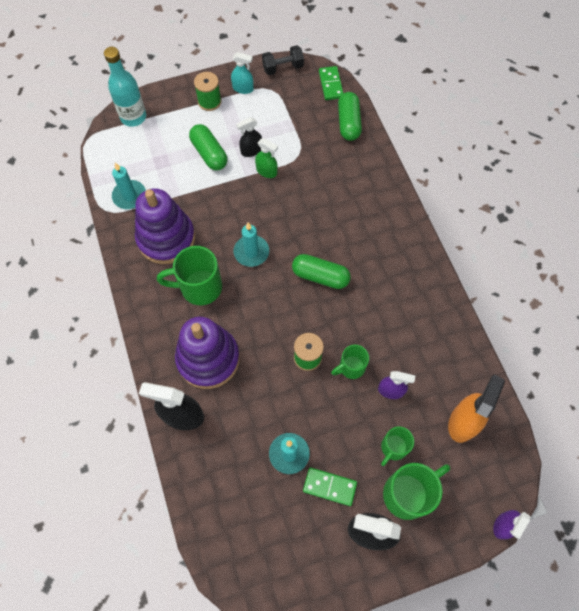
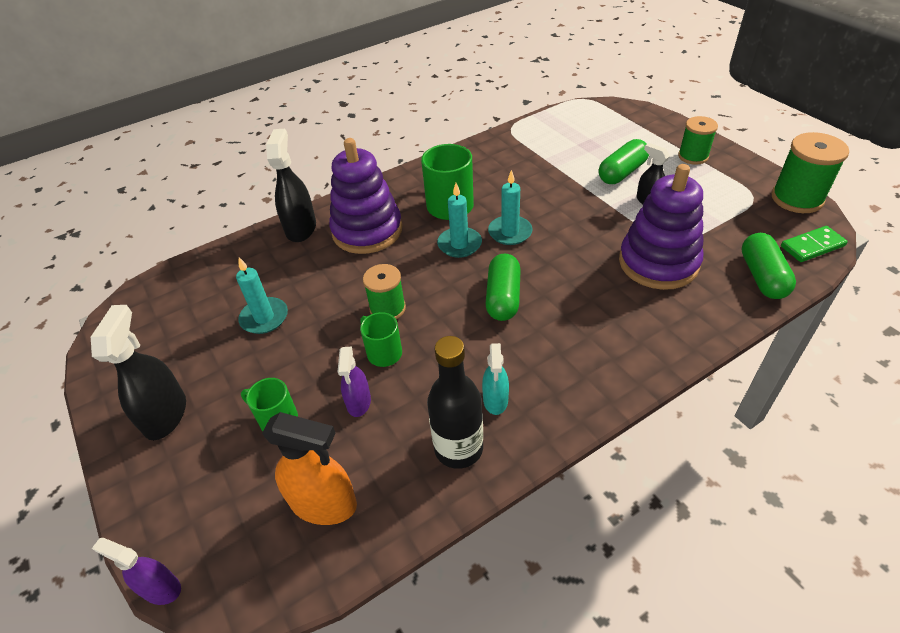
camera: 80 degrees right, 20 degrees down
(129, 196) = (535, 137): turquoise candle -> turquoise candle (459, 244)
(133, 117) = (631, 116): turquoise bottle -> none
(166, 238) = (497, 170): purple stacking toy -> purple stacking toy (658, 263)
(243, 88) = (734, 175): turquoise spray bottle -> turquoise spray bottle (495, 400)
(266, 171) = (628, 220): green spray bottle -> none
(283, 68) = (797, 198): black dumbbell -> green spool
(329, 487) = (225, 362): green domino -> none
(348, 123) = (762, 276): green capsule -> green capsule turned 75 degrees counterclockwise
(408, 493) = (214, 448): green mug -> none
(440, 335) = (458, 448): none -> black bottle

